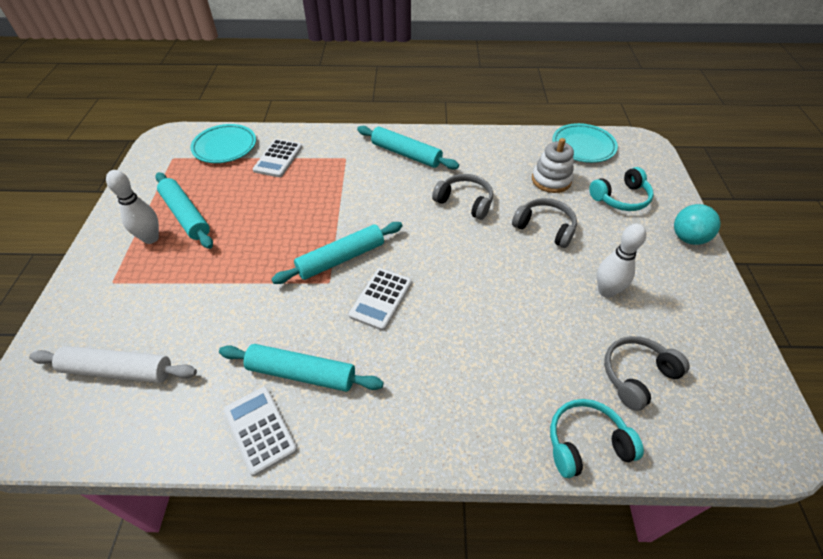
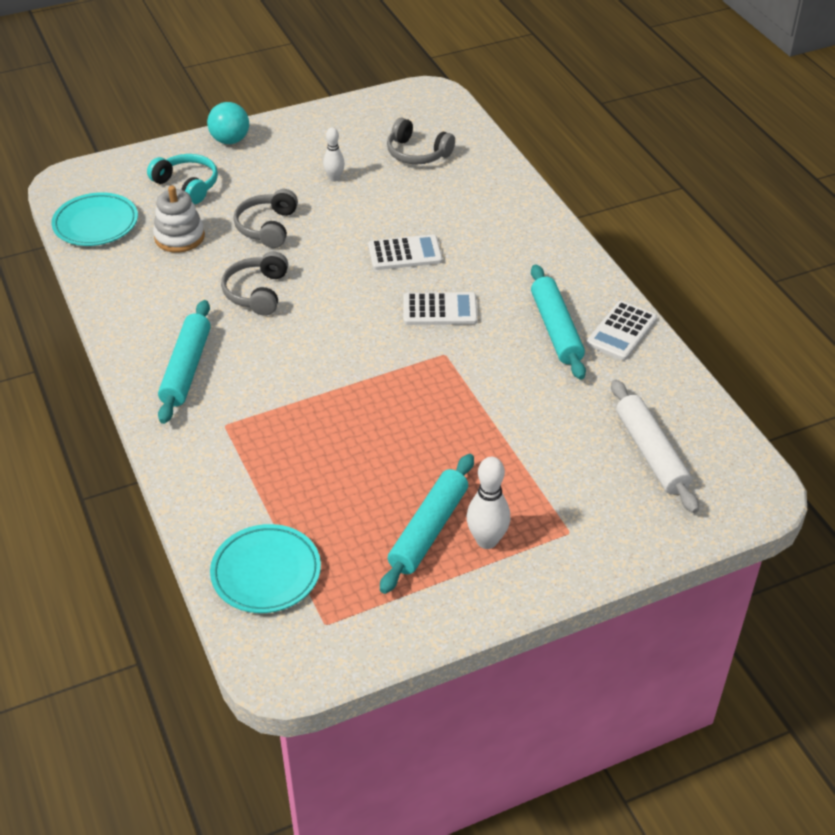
camera: 115 degrees left, 5 degrees down
(278, 158) = (262, 495): white calculator -> white calculator (405, 253)
(341, 258) = (407, 357): turquoise rolling pin -> none
(586, 443) = (495, 169): turquoise headphones -> none
(606, 291) = (334, 178): white bowling pin -> white bowling pin, size x0.65

